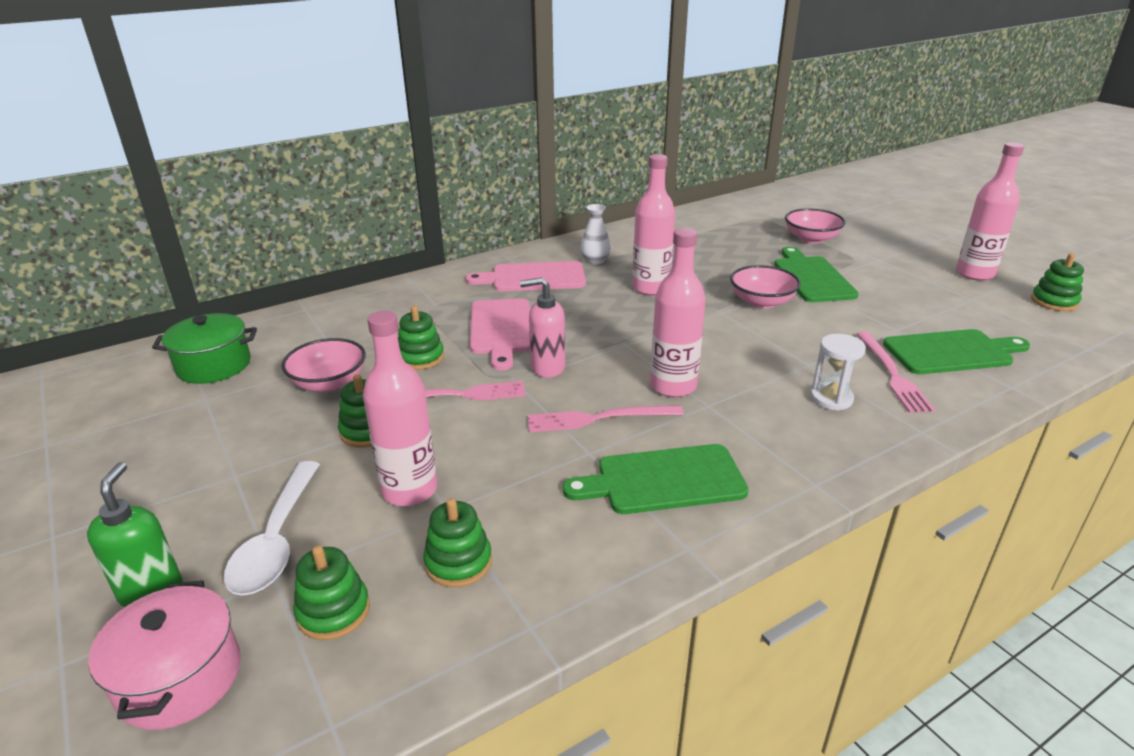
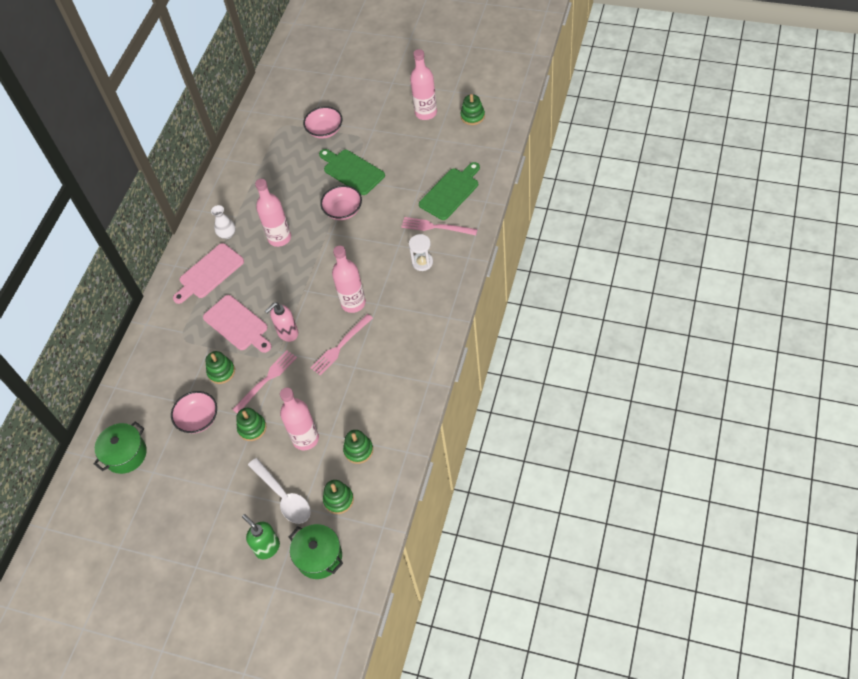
camera: 35 degrees left, 25 degrees up
(180, 678) = (319, 557): pink pot -> green pot
(663, 480) = (394, 358): green cutting board -> none
(892, 374) = (436, 227): pink fork -> pink fork turned 150 degrees clockwise

